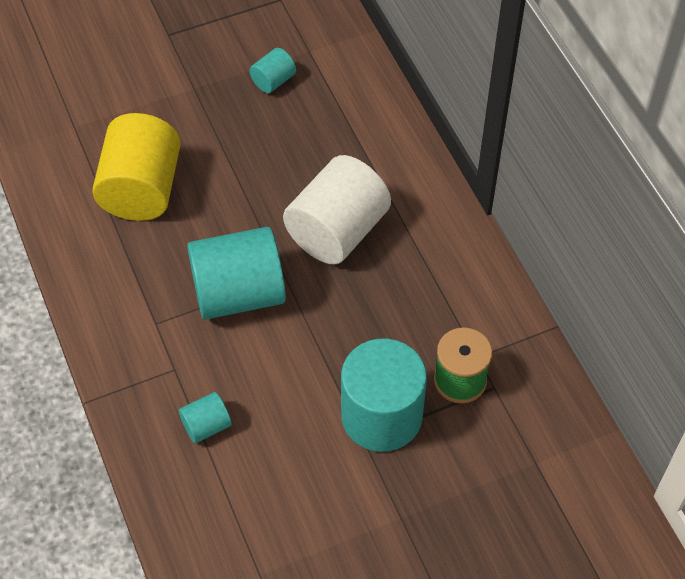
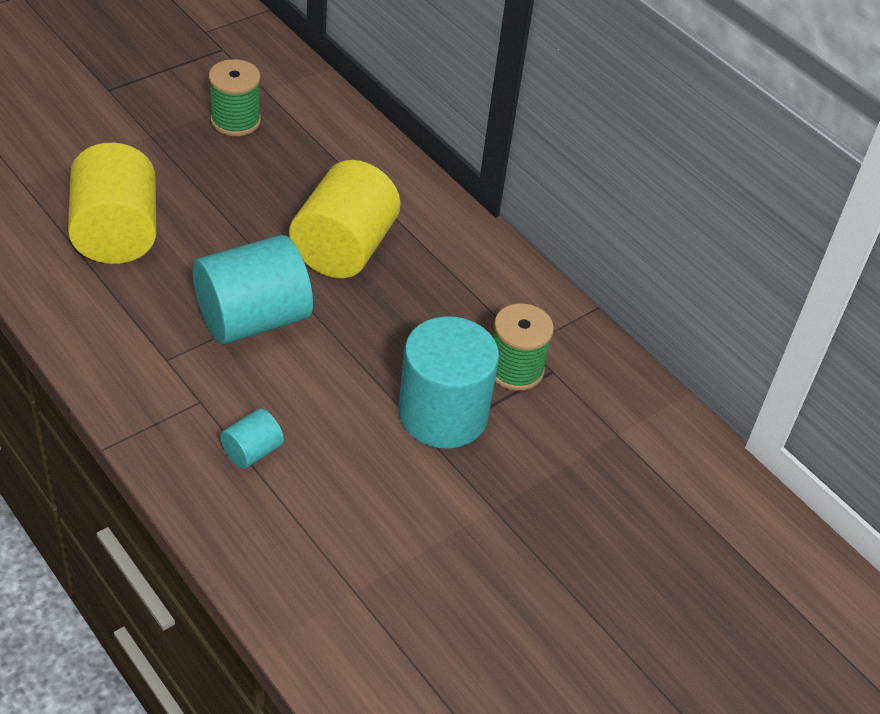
camera: 20 degrees left, 10 degrees down
(273, 81) = (235, 121): turquoise cylinder -> green spool
(337, 231) = (343, 248): white cylinder -> yellow cylinder

